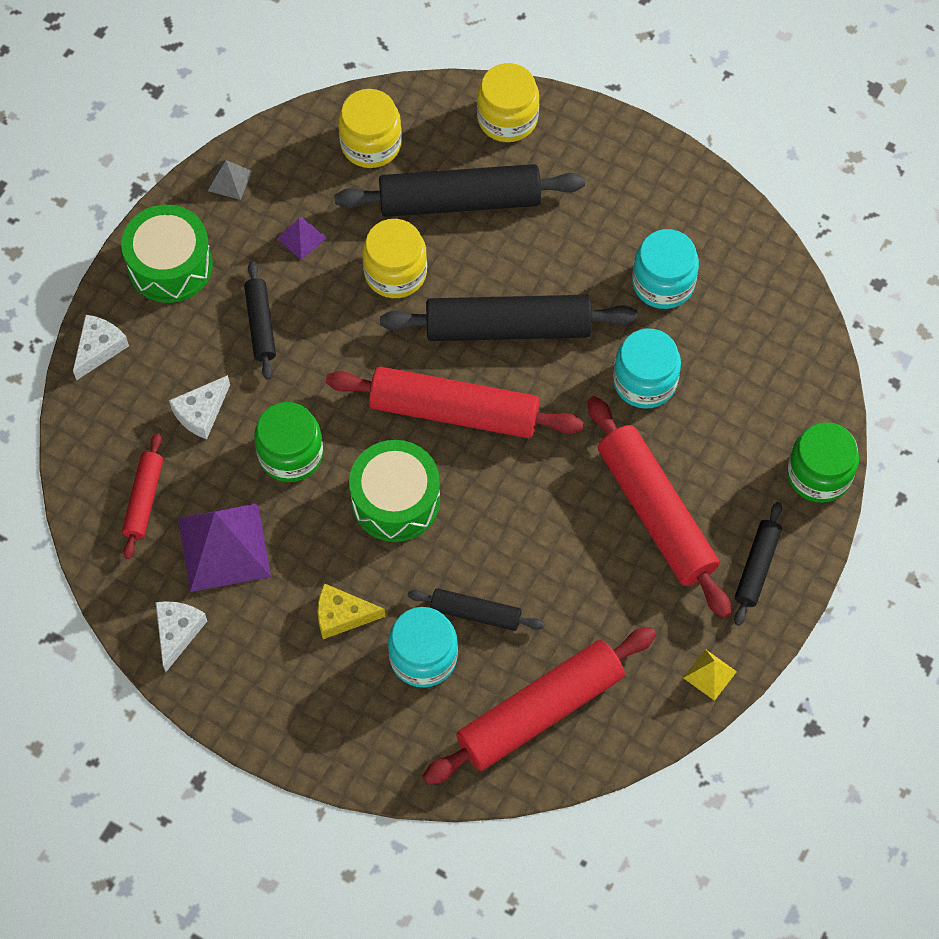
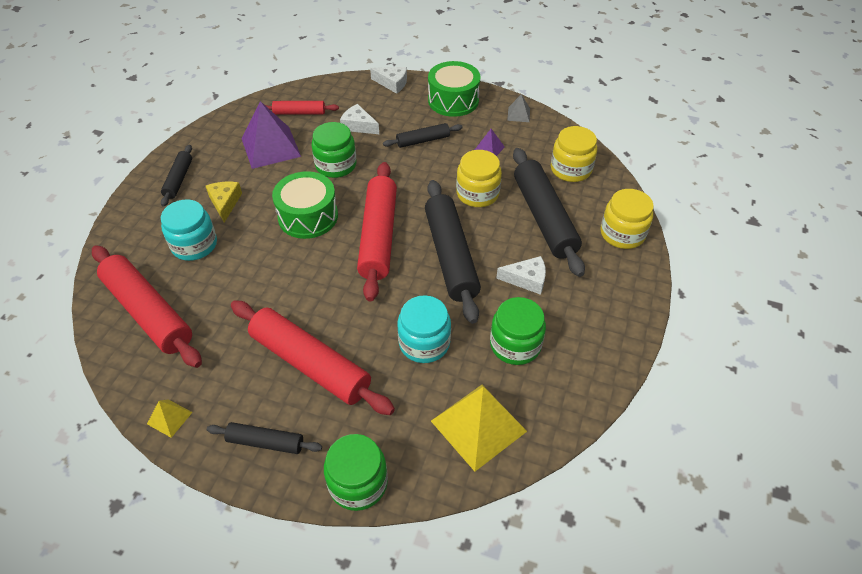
camera: 80 degrees right, 15 degrees down
(177, 632) = (215, 137): white cheese -> white cheese (526, 279)
(475, 613) = (225, 267): black rolling pin -> black rolling pin (179, 179)
(656, 513) = (310, 364): red rolling pin -> red rolling pin turned 75 degrees clockwise
(663, 283) = (515, 345): turquoise jar -> green jar
(766, 344) = (478, 426): none -> yellow pyramid

